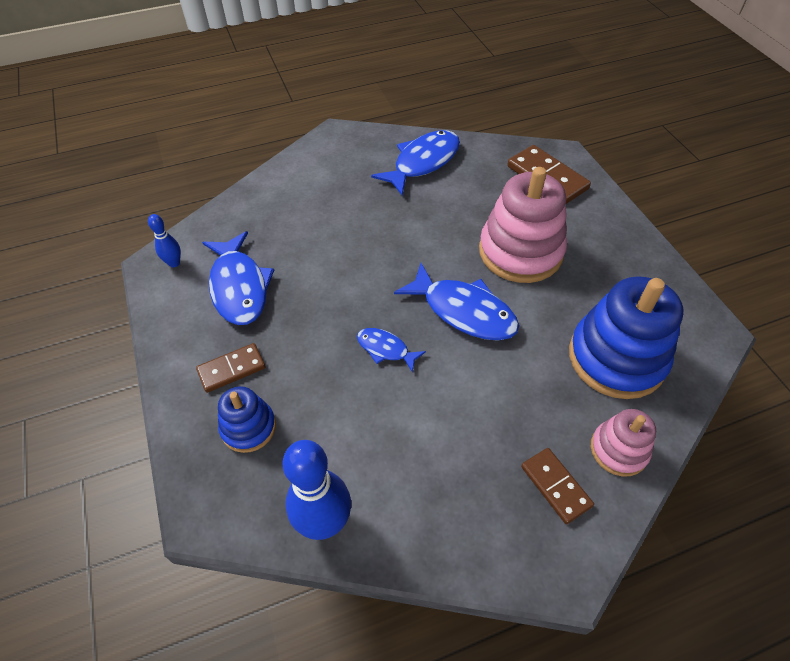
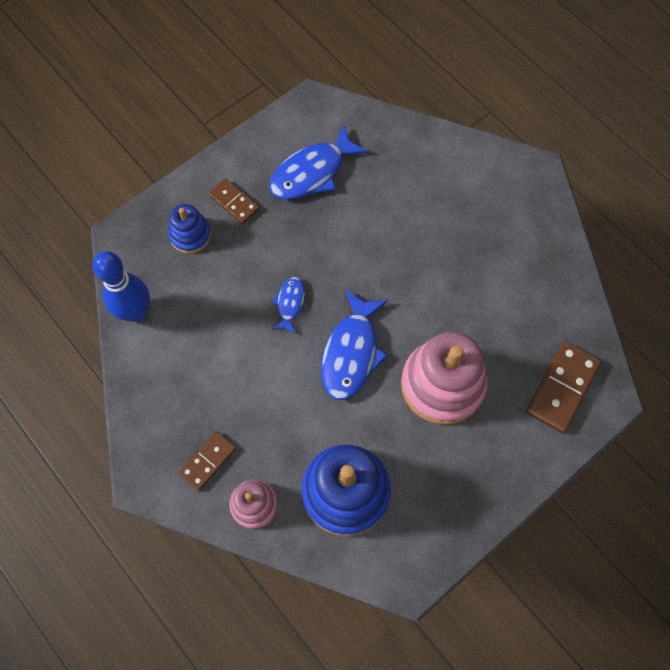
camera: 70 degrees right, 15 degrees up
(174, 263) = (319, 115): blue bowling pin -> none
(423, 162) = (530, 263): blue fish -> none

